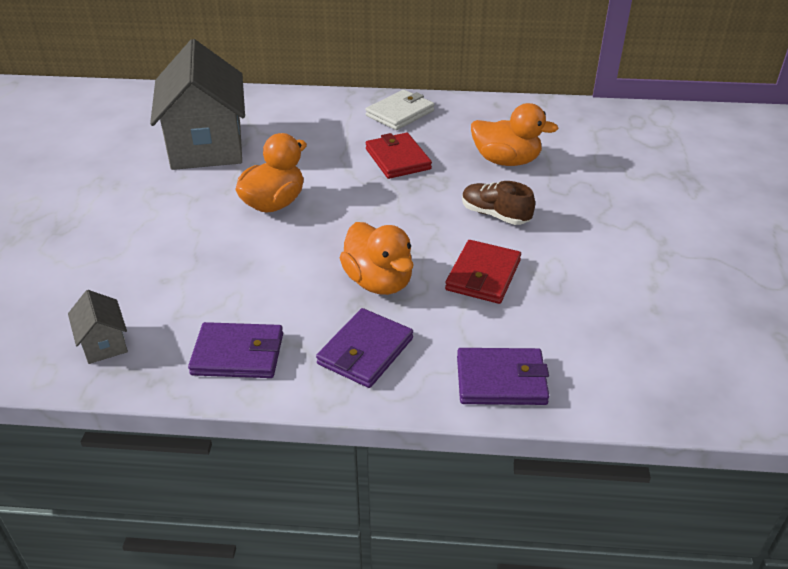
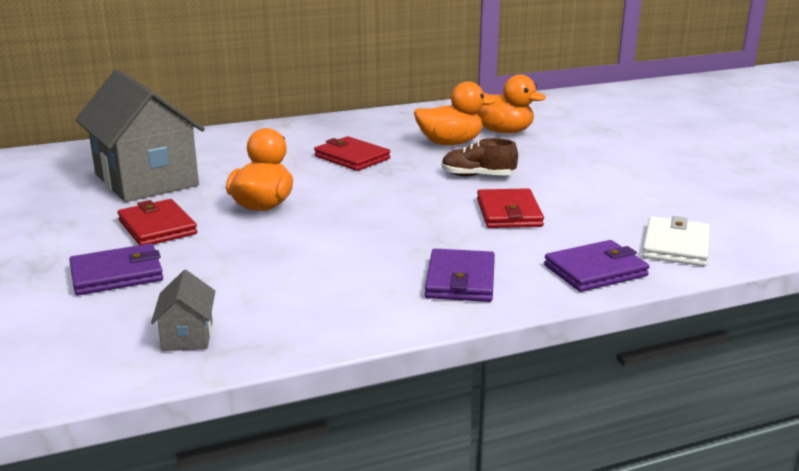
camera: 25 degrees left, 15 degrees down
(104, 343) = (187, 336): grey house -> grey house turned 45 degrees clockwise
(173, 207) = (157, 227): none -> red wallet
(238, 354) = (341, 310): purple wallet -> purple wallet (117, 274)
(378, 282) = (422, 235): orange duck -> orange duck (503, 131)
(400, 113) = (321, 129): white wallet -> white wallet (675, 246)

